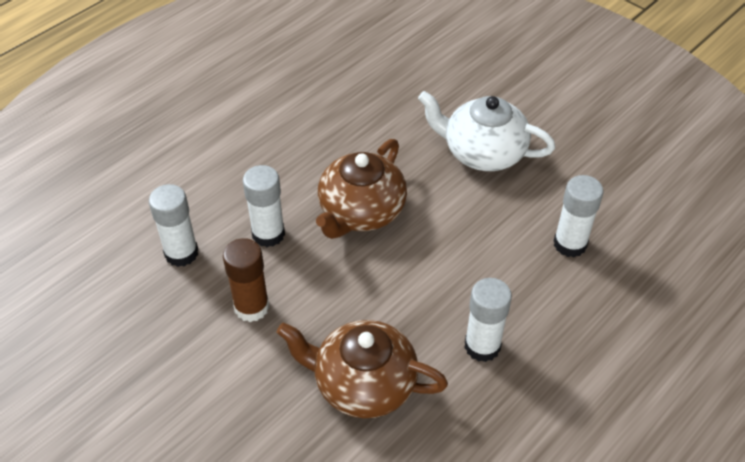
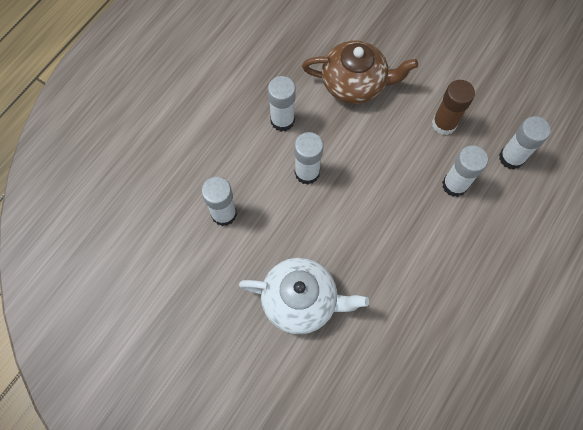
camera: 170 degrees right, 20 degrees up
(361, 212) = (390, 218): brown teapot -> none
(456, 274) = (307, 172): none -> white glue stick

